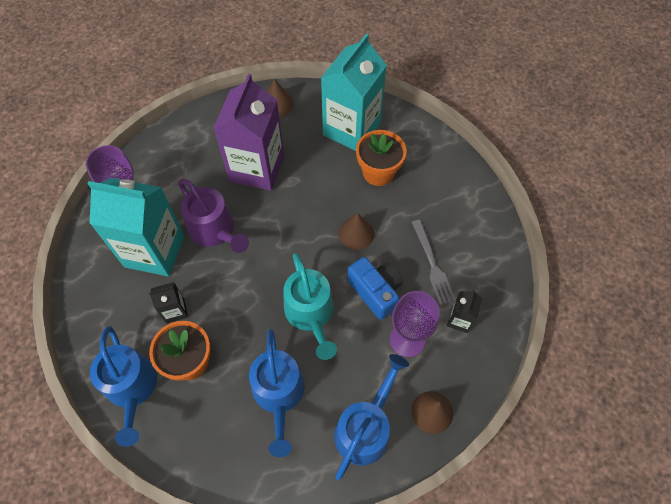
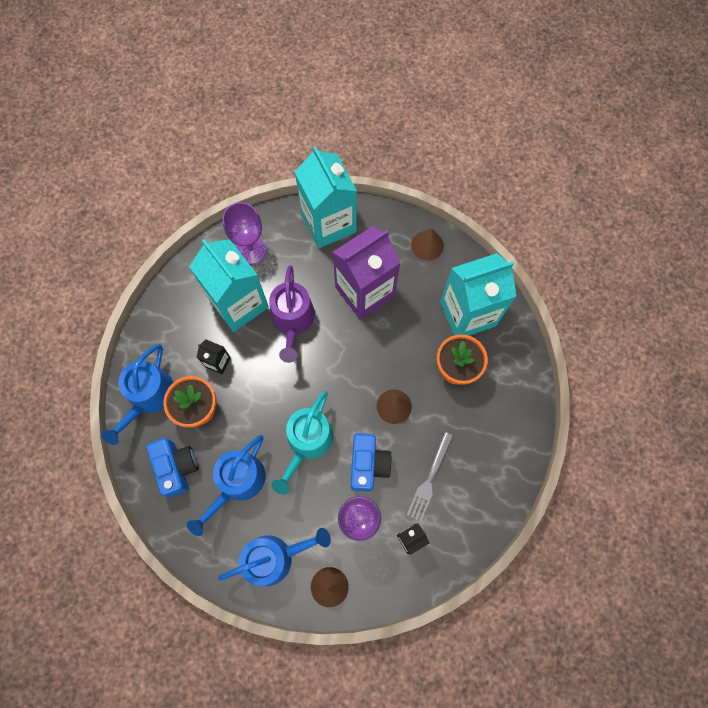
camera: 40 degrees right, 10 degrees up
(182, 140) = (328, 223): none -> turquoise carton
(211, 427) = (177, 467): none -> blue camera

